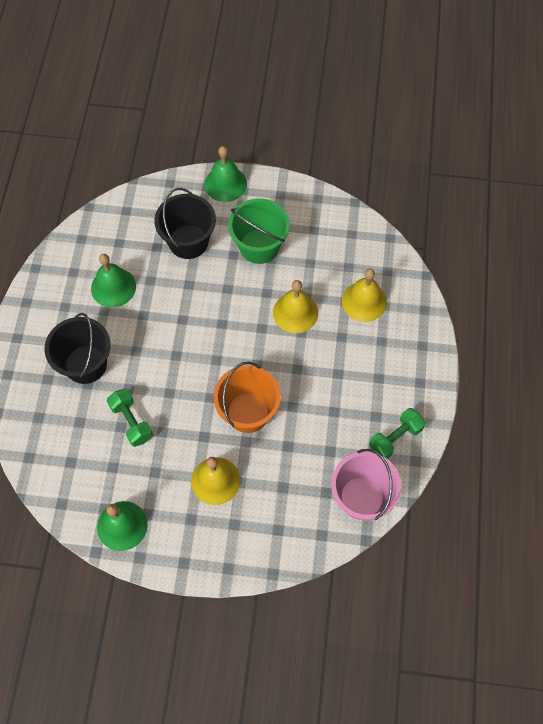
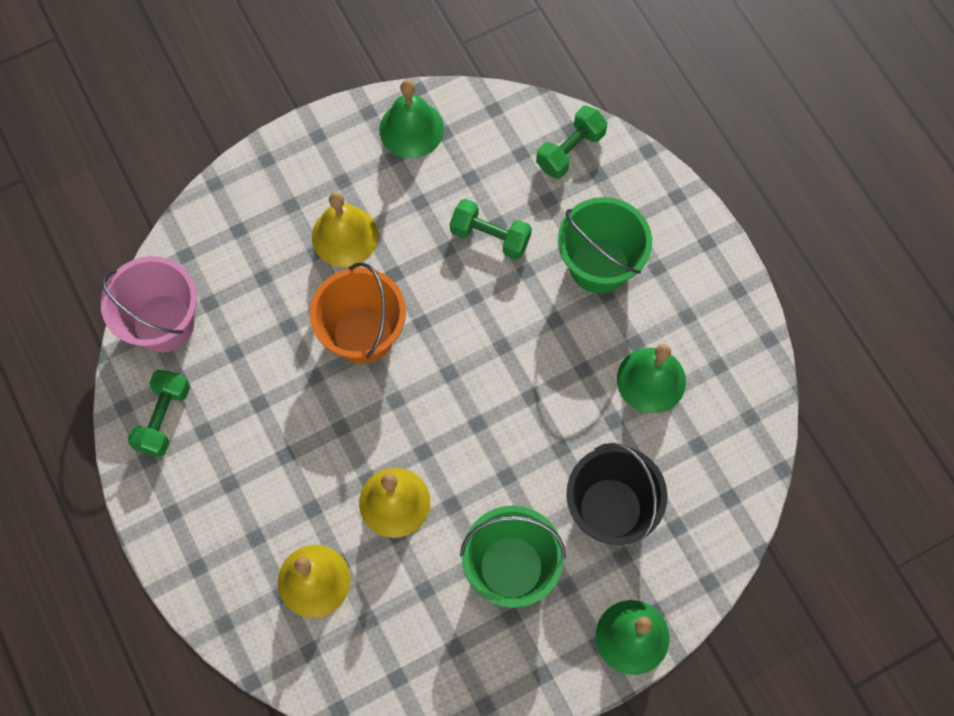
camera: 145 degrees right, 5 degrees up
(40, 443) = (570, 150): none -> green dumbbell
(85, 364) = (599, 265): black bucket -> green bucket

